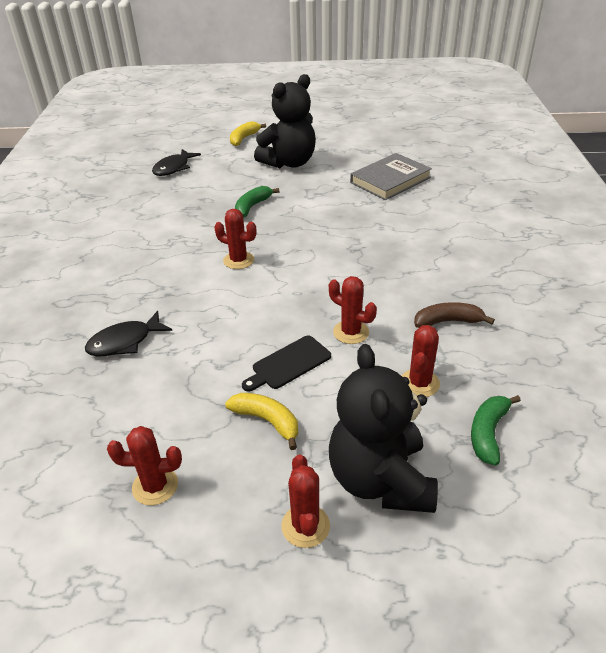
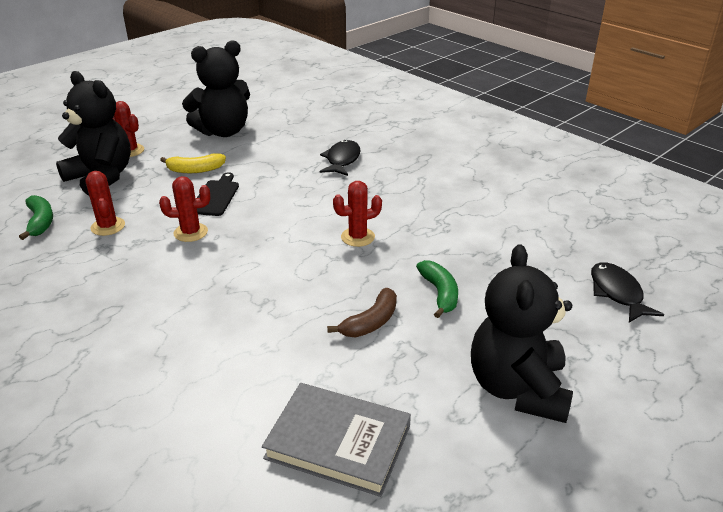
camera: 135 degrees right, 5 degrees down
(155, 486) = (223, 131): red cactus -> black teddy bear
(244, 138) = (662, 400): yellow banana -> none
(390, 180) = (338, 442): grey book -> grey book turned 75 degrees counterclockwise
(447, 321) = (111, 277): brown banana -> brown banana (371, 322)

